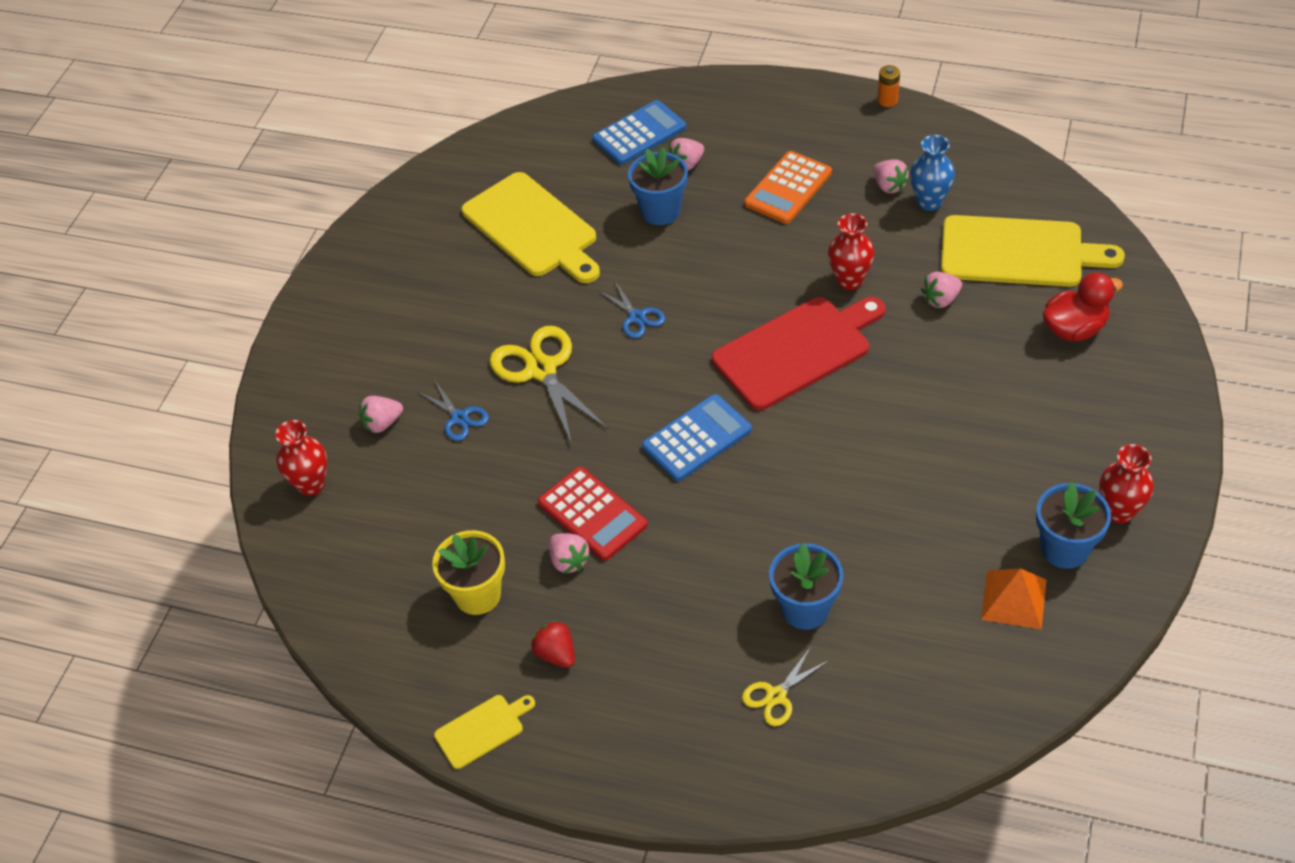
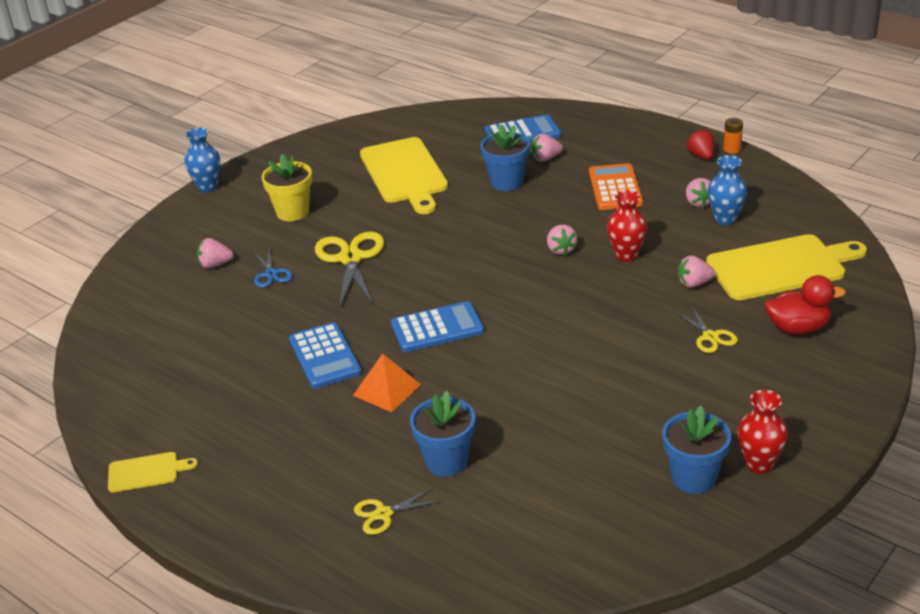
camera: 20 degrees right, 15 degrees down
(299, 310) = (207, 187): none -> blue vase
(311, 484) = (140, 289): red vase -> none
(477, 595) = (205, 385): yellow flower pot -> yellow flower pot (292, 212)
(556, 654) = (235, 438): red strawberry -> red strawberry (701, 156)
(569, 561) = (286, 381): pink strawberry -> pink strawberry (561, 250)
(592, 514) = (325, 356): red calculator -> blue calculator
(637, 317) = (444, 242): blue scissors -> none
(788, 188) = (615, 188): orange calculator -> orange calculator turned 120 degrees clockwise
(797, 350) = (554, 290): red cutting board -> none
(992, 366) = (710, 337): none -> yellow scissors
(1013, 599) = (626, 502): orange pyramid -> orange pyramid (387, 390)
(1019, 252) = (781, 267): yellow cutting board -> yellow cutting board turned 45 degrees counterclockwise

